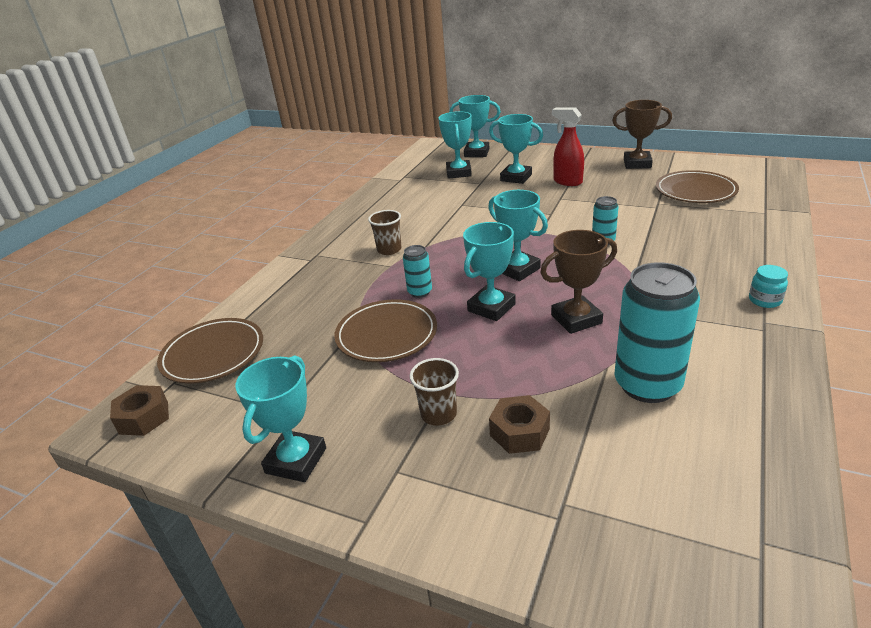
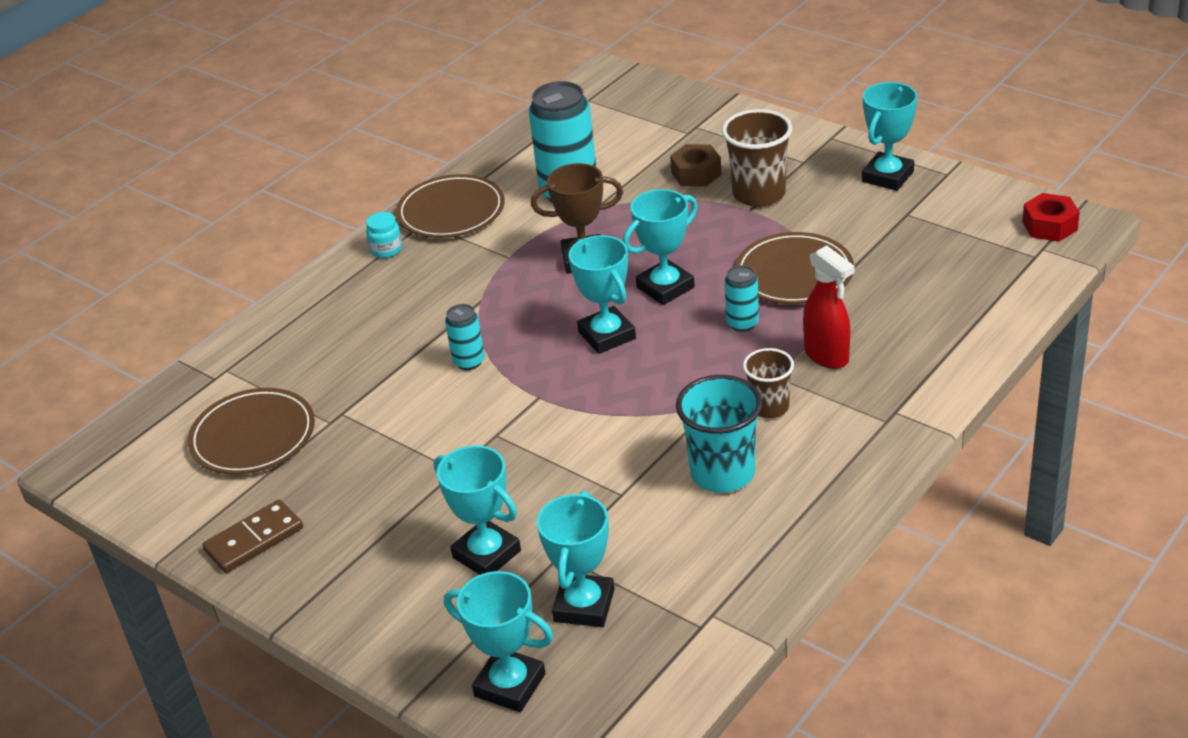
camera: 165 degrees left, 5 degrees up
(144, 417) = (1049, 226): brown nut -> red nut
(213, 354) = (1000, 281): brown plate -> brown plate (451, 211)
(409, 219) = (722, 473): none -> turquoise cup
(438, 414) = (759, 194): brown cup -> brown cup, size x1.60
(567, 182) = (411, 514): red spray bottle -> red spray bottle (827, 356)
(637, 163) = (254, 539): brown trophy -> brown domino

